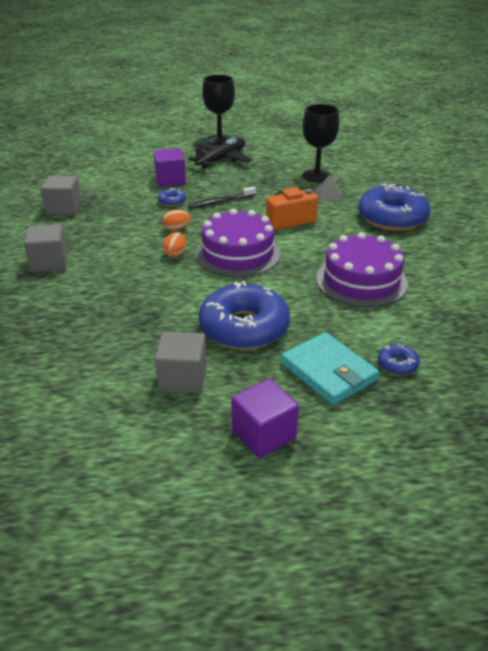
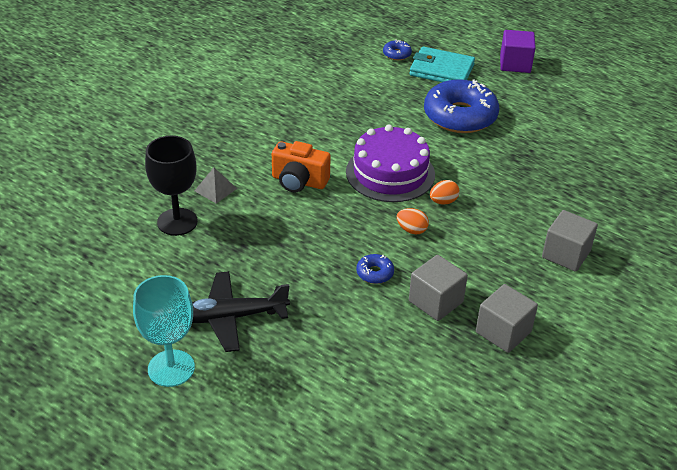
camera: 140 degrees left, 5 degrees up
(170, 180) = (336, 314): purple cube -> none
(182, 378) = (533, 108): grey cube -> grey cube (435, 301)
(219, 140) = (171, 368): black goblet -> turquoise goblet
(220, 202) = (327, 242): black toothbrush -> none
(328, 372) = (441, 70): turquoise wallet -> turquoise wallet turned 75 degrees counterclockwise
(361, 280) = (332, 103): purple cake -> none
(392, 218) = (211, 135): blue donut -> none

